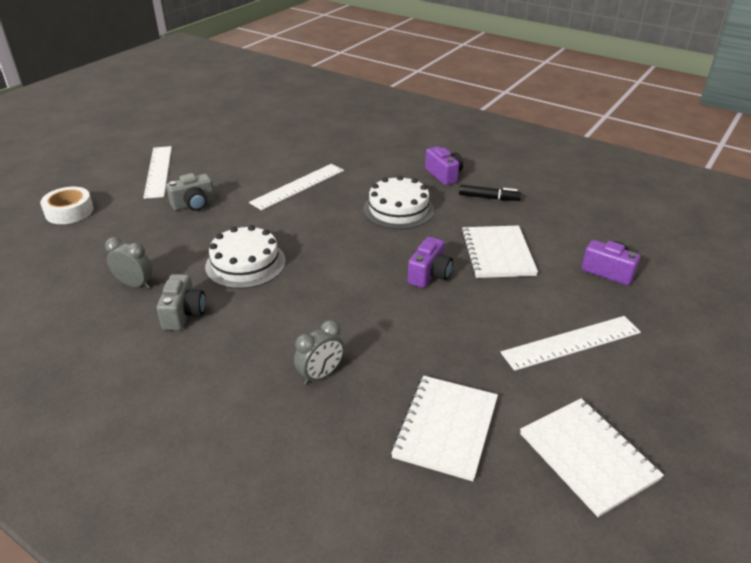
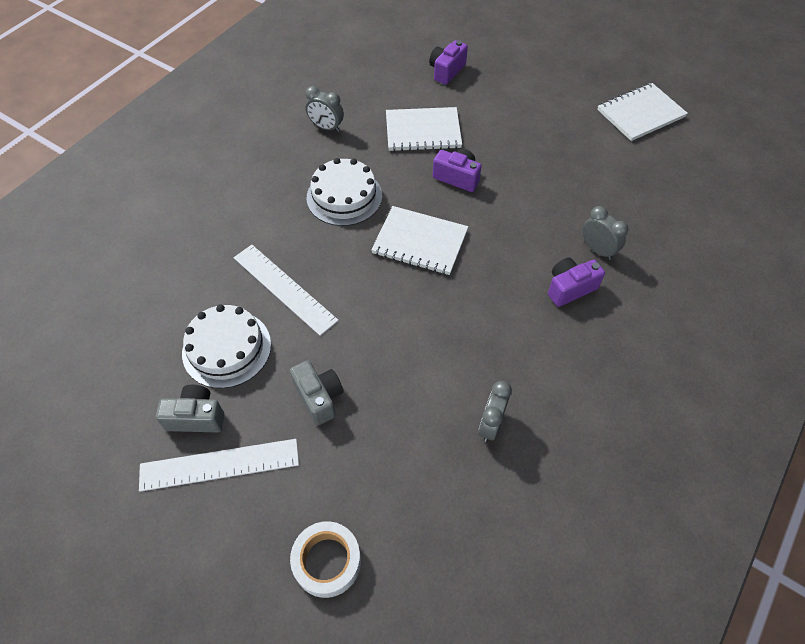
camera: 90 degrees left, 20 degrees up
(184, 314) = (534, 365): grey camera -> grey camera (196, 417)
(245, 263) = (446, 323): white cake -> white cake (227, 348)
(444, 175) = (275, 157): purple camera -> purple camera (569, 288)
(446, 428) = (634, 177): white notebook -> white notebook (420, 242)
(488, 198) = (326, 127): black marker -> grey clock
(571, 342) = (535, 104): white ruler -> none

